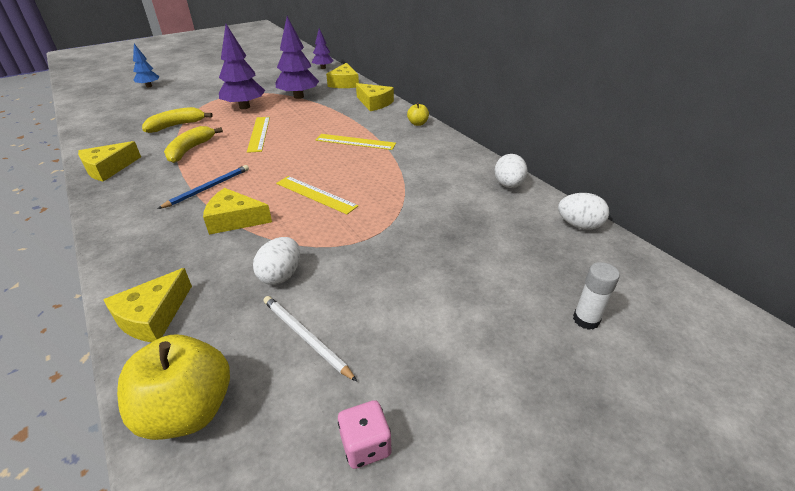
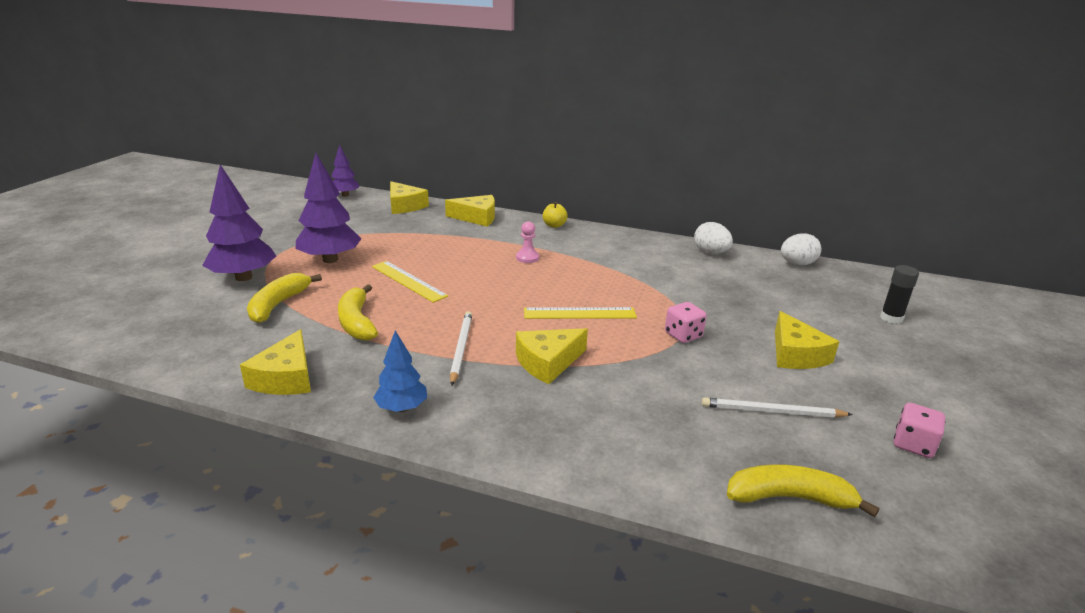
camera: 40 degrees left, 10 degrees down
(149, 86) = (120, 273): blue tree -> blue tree (402, 408)
(153, 316) = (635, 464): yellow cheese -> yellow cheese (795, 354)
(188, 410) = (789, 498): yellow apple -> yellow banana
(208, 188) = (461, 348): blue pencil -> white pencil
(281, 275) = (674, 383): white egg -> none
(298, 96) = (377, 232): purple tree -> purple tree (243, 277)
(355, 142) = (527, 258): yellow ruler -> pink pawn
(356, 242) = (683, 335): none -> pink dice
(586, 319) = (891, 318): white glue stick -> black glue stick

